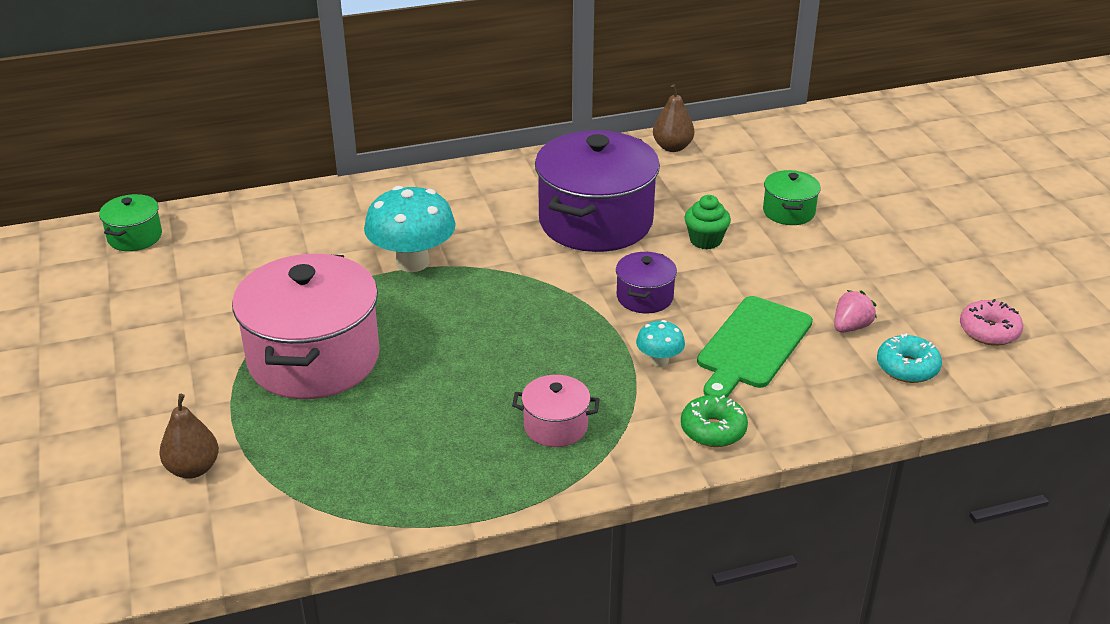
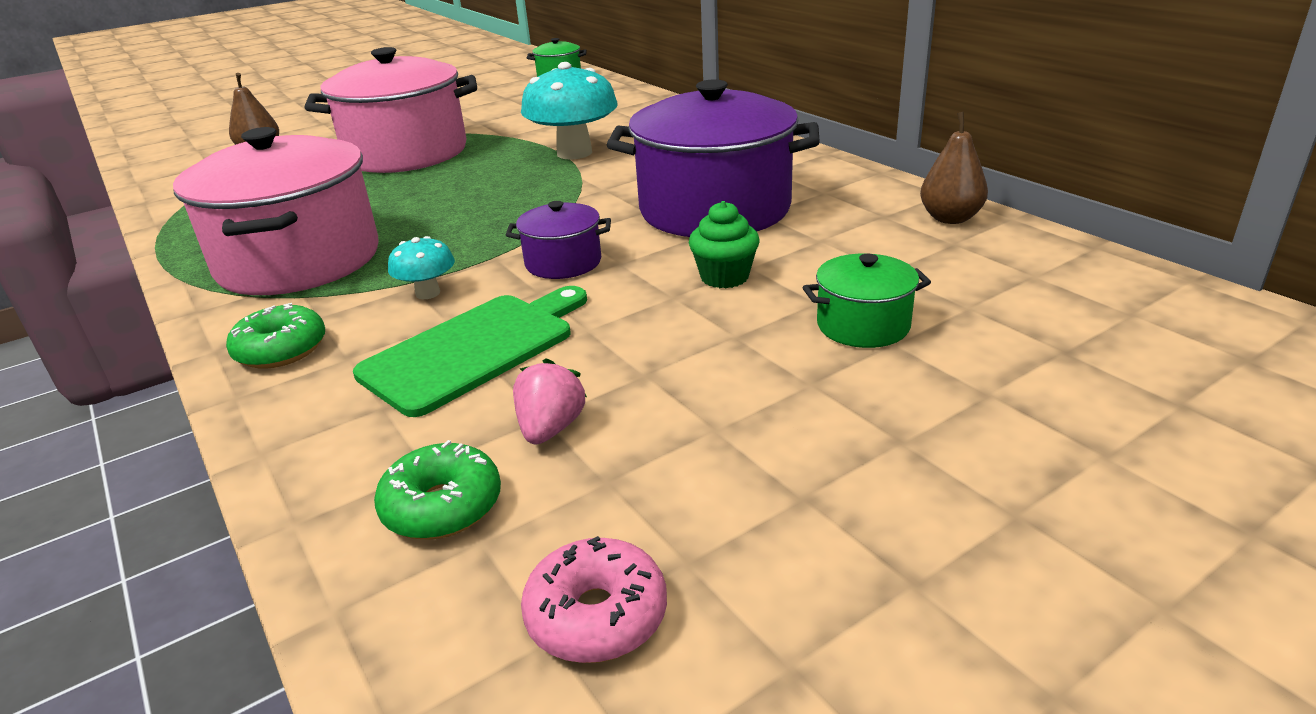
camera: 75 degrees right, 5 degrees down
(555, 426) = (299, 261): pink pot -> pink pot, size x2.17
(752, 346) = (475, 349): green cutting board -> green cutting board turned 120 degrees clockwise
(851, 327) = (551, 428): pink strawberry -> pink strawberry turned 105 degrees counterclockwise
(907, 367) = (442, 506): turquoise donut -> green donut

